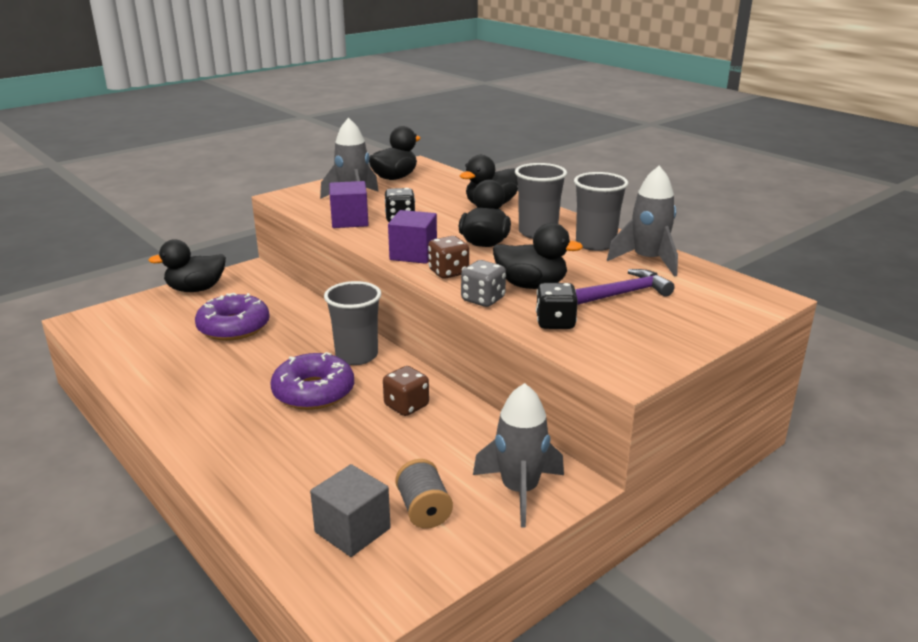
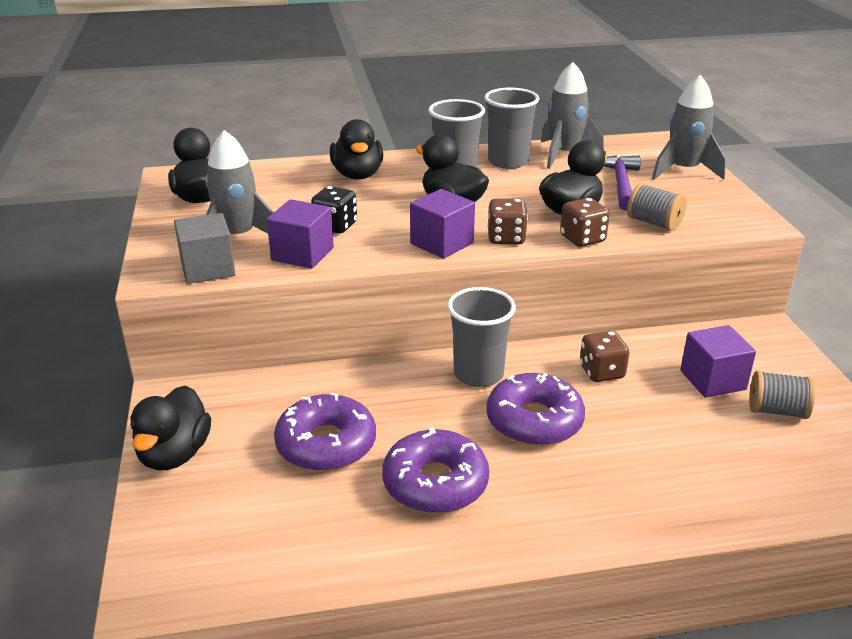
camera: 60 degrees left, 5 degrees up
(216, 373) = (435, 483): none -> purple donut
(352, 530) = (792, 458): grey cube -> grey cube (208, 269)
(445, 464) = (712, 380): none -> purple cube
(483, 299) = (582, 239): grey dice -> brown dice
(519, 490) = (768, 356): grey rocket -> grey rocket (683, 170)
(555, 323) = (654, 223): black dice -> grey spool

